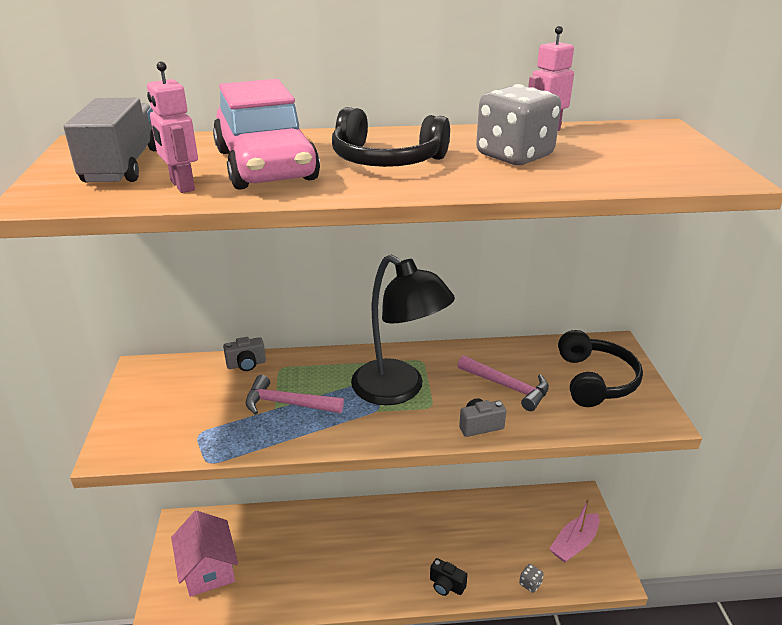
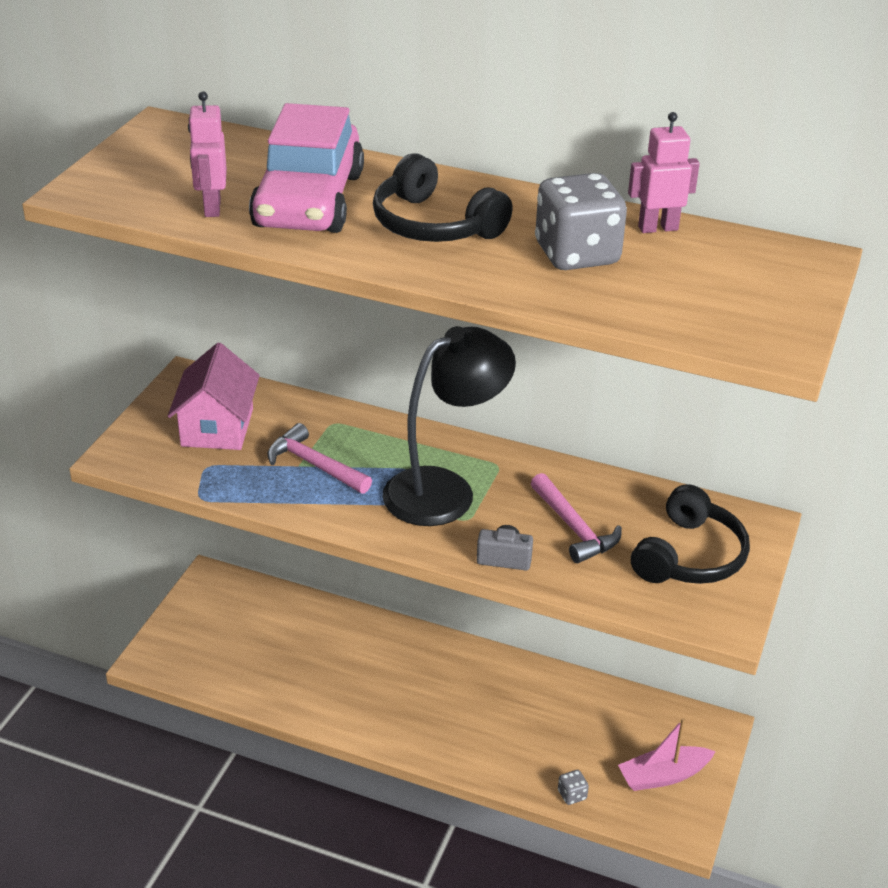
camera: 25 degrees right, 5 degrees up
(123, 166) = (177, 167): grey truck -> none
(208, 569) = (216, 636): pink house -> pink house (217, 427)
(246, 364) = (299, 407): grey camera -> none
(398, 390) = (445, 490): black lamp -> black lamp turned 105 degrees counterclockwise
(446, 585) = (469, 756): black camera -> none

